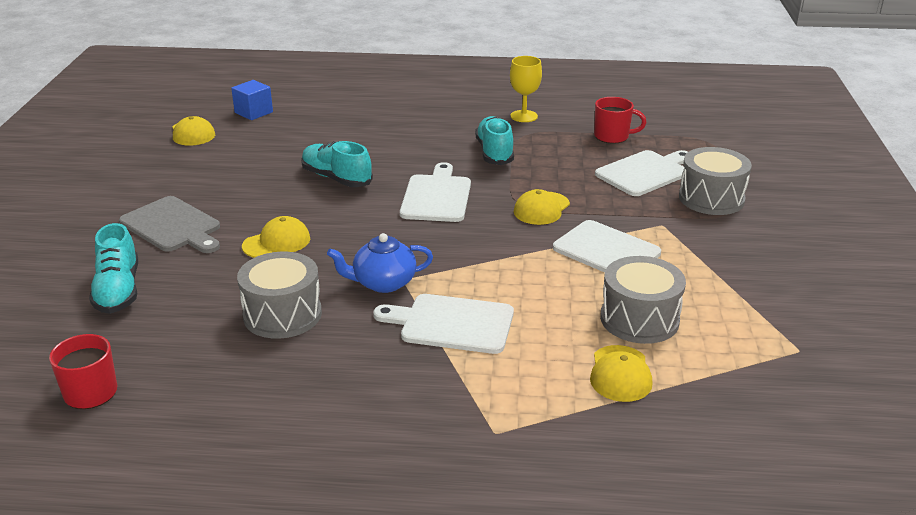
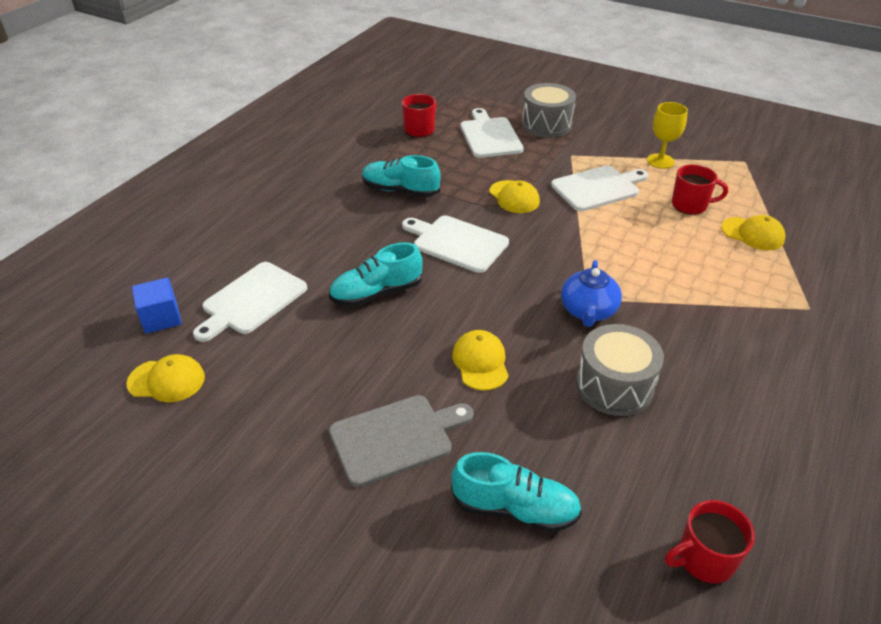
camera: 65 degrees left, 10 degrees up
(452, 324) = (665, 290): white cutting board -> white cutting board (252, 300)
(524, 116) = (344, 156): yellow goblet -> yellow goblet (660, 161)
(639, 319) = (690, 205): grey drum -> red mug

